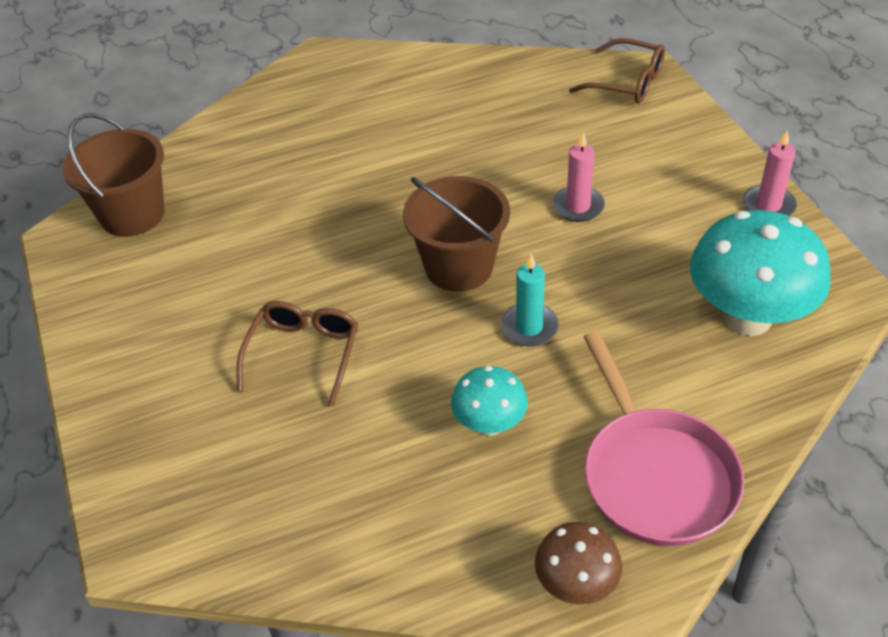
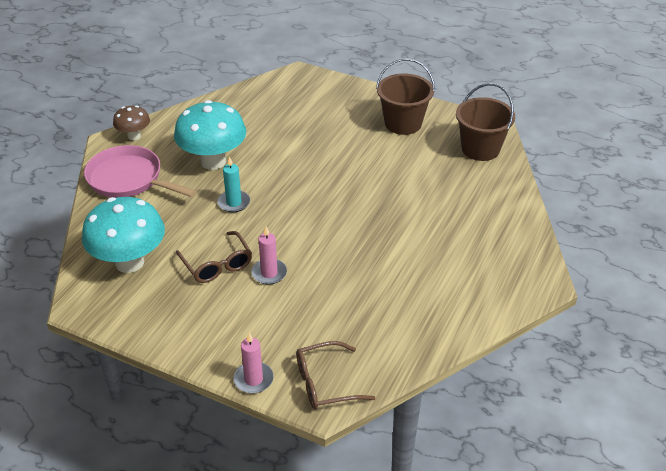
camera: 135 degrees right, 5 degrees down
(303, 354) = (320, 144): brown glasses -> brown glasses (217, 264)
(459, 267) = (296, 210): brown bucket -> brown bucket (403, 123)
(489, 424) = (213, 161): turquoise mushroom -> turquoise mushroom, size x1.88
(768, 205) = (158, 336): pink candle -> pink candle (253, 379)

